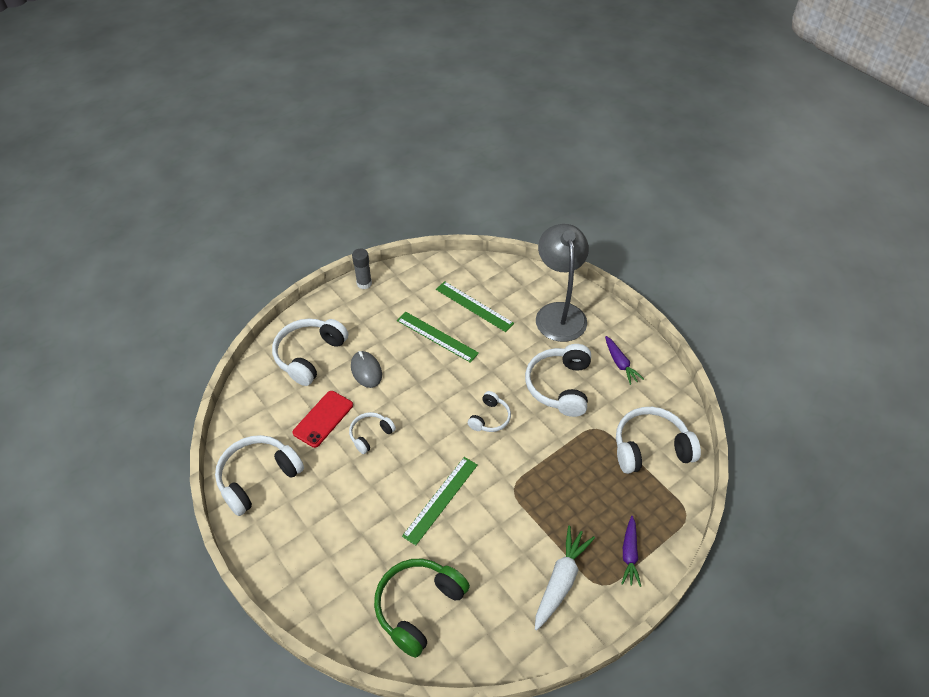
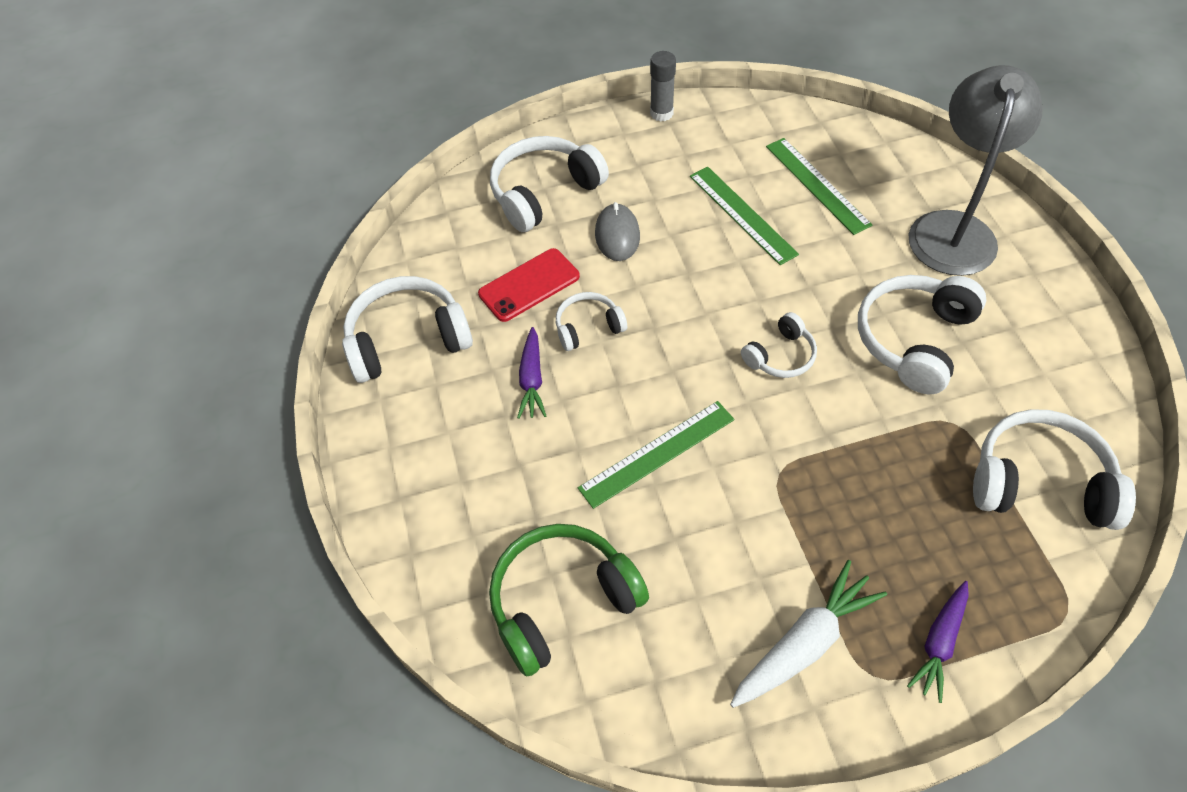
camera: 25 degrees right, 5 degrees up
(620, 363) = (1032, 333): purple carrot -> purple carrot (532, 379)

